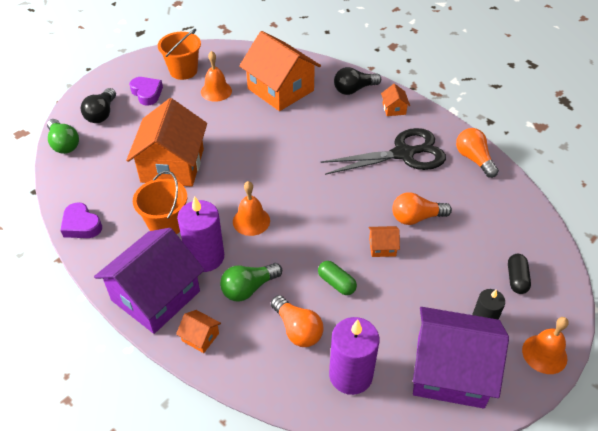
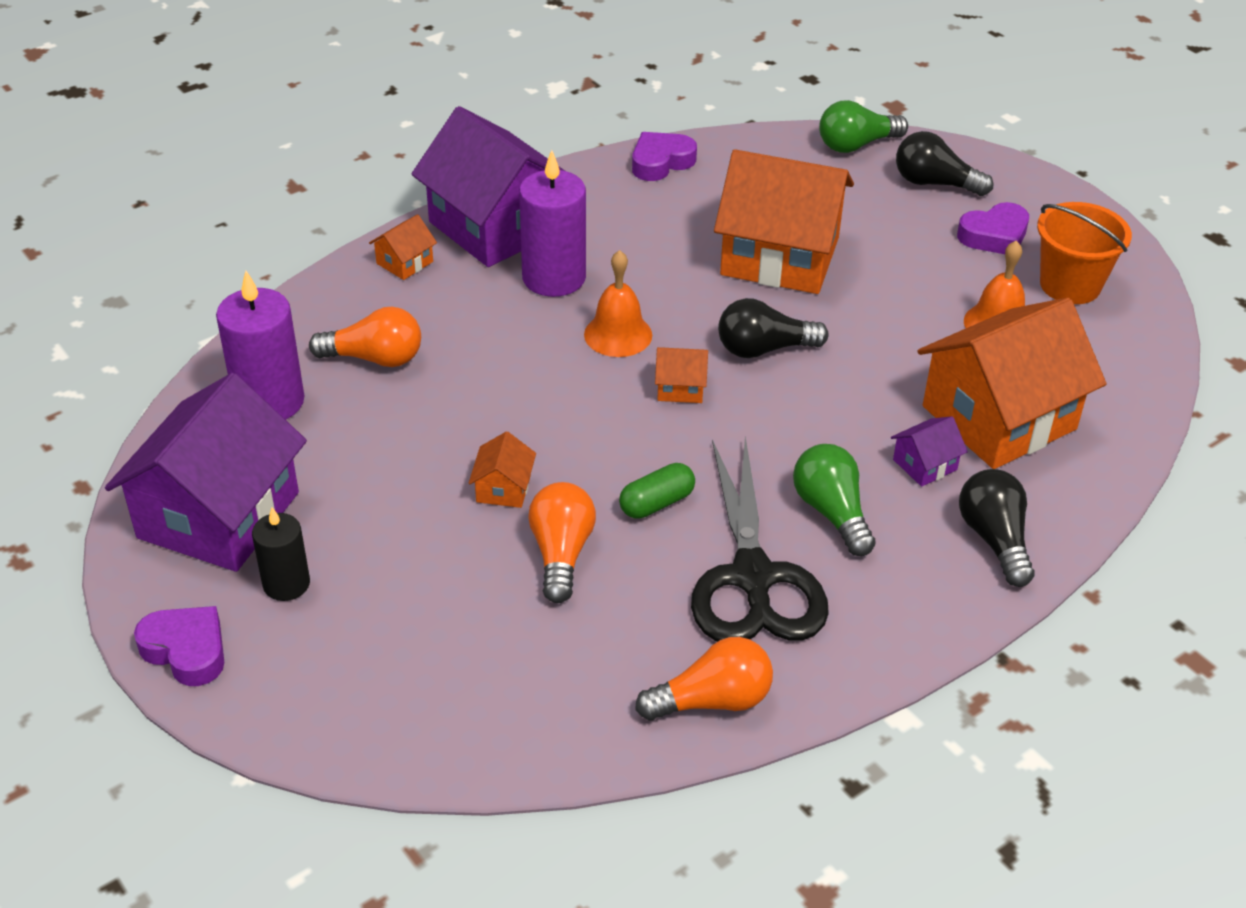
camera: 100 degrees right, 5 degrees down
(166, 224) = (637, 242): orange bucket -> none
(249, 288) = (473, 317): green light bulb -> green light bulb (832, 513)
(251, 164) = (764, 349): none -> black light bulb
(297, 329) = (374, 358): orange light bulb -> orange light bulb turned 150 degrees counterclockwise
(317, 109) = (925, 464): none -> purple house
(336, 283) = (445, 415): green capsule -> green capsule (656, 503)
(394, 109) = (914, 597): orange house -> orange house (680, 387)
(516, 279) = (357, 665): black capsule -> none
(544, 354) = (186, 650): orange bell -> purple heart

